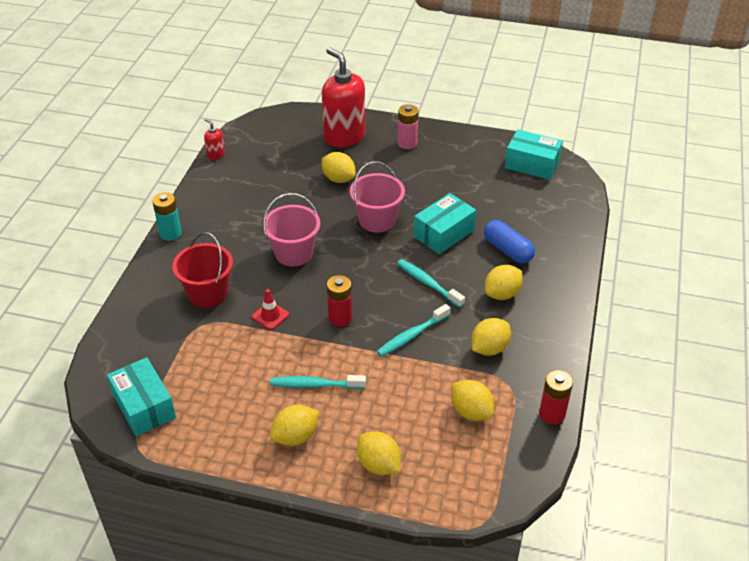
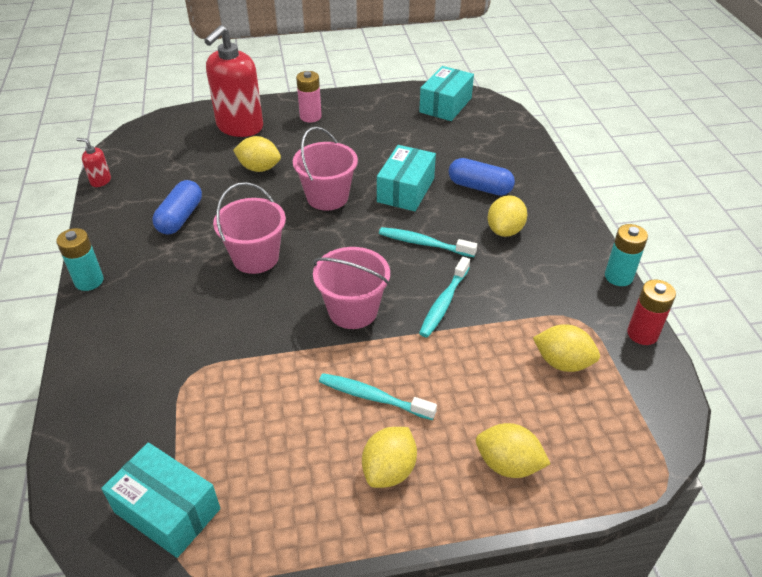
camera: 25 degrees left, 0 degrees up
(207, 293) = (176, 335): red bucket -> none
(257, 203) = (180, 217): none -> blue capsule
(270, 316) = (270, 335): red traffic cone -> none
(315, 385) = (373, 397): turquoise toothbrush -> turquoise toothbrush turned 45 degrees clockwise
(340, 318) = (353, 310): red battery -> pink bucket
(344, 137) = (239, 127): red soap dispenser -> red soap dispenser turned 90 degrees counterclockwise
(489, 348) = (532, 289): yellow lemon -> none
(532, 164) = (445, 105): turquoise box -> turquoise box turned 60 degrees counterclockwise
(569, 363) = (618, 277): none -> turquoise battery

